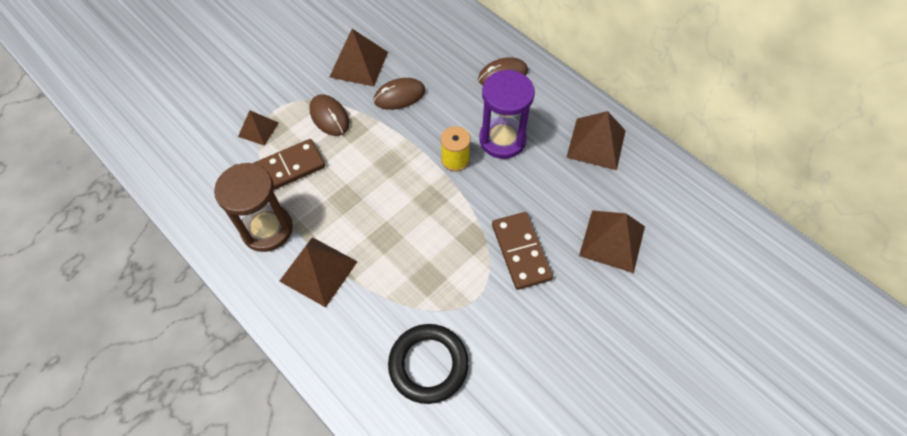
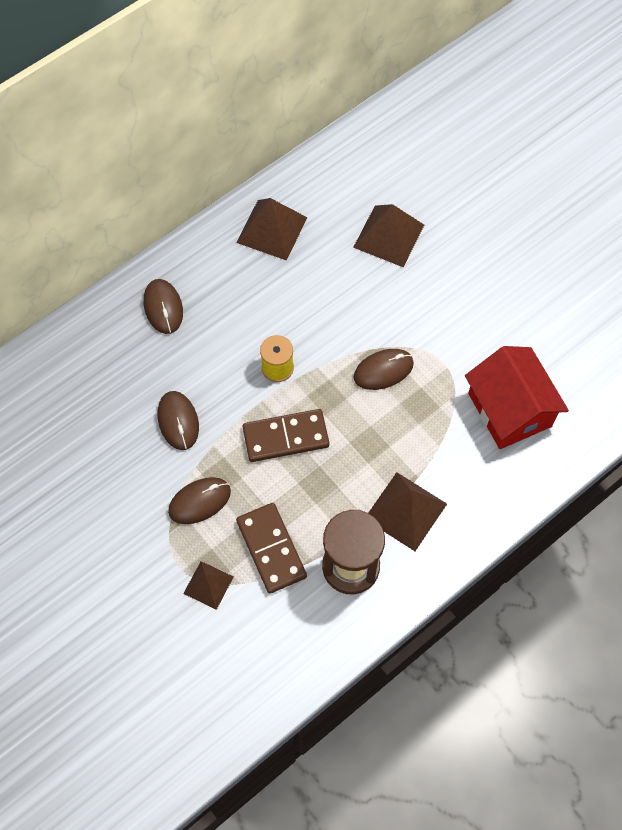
camera: 85 degrees left, 5 degrees up
(358, 64) = (120, 467): brown pyramid -> none
(428, 365) = (509, 410): black ring -> red house
(461, 244) = (383, 370): none -> brown mouse
(502, 140) = (256, 318): purple hourglass -> none
(521, 251) = (395, 317): brown domino -> brown domino (285, 437)

